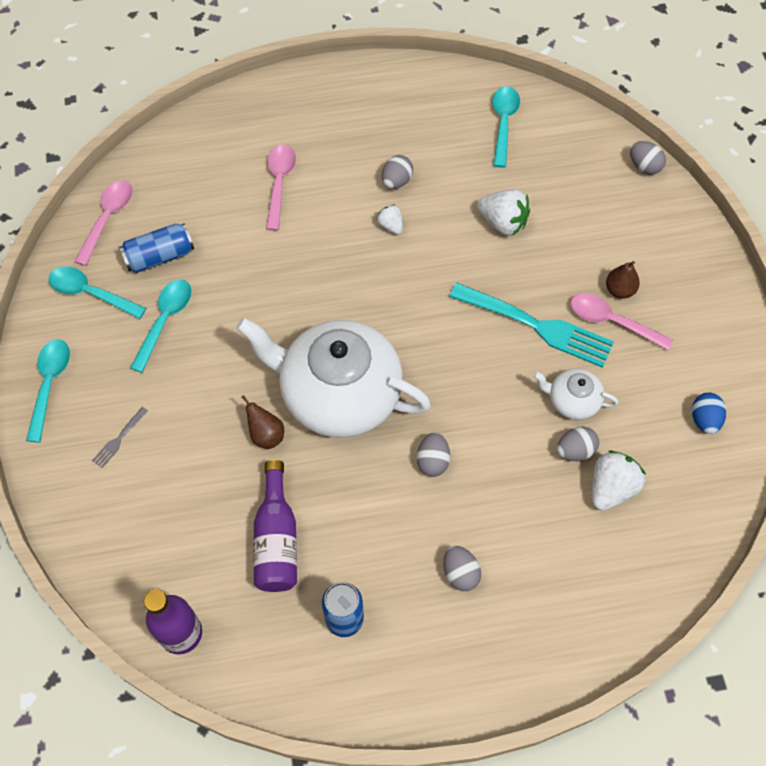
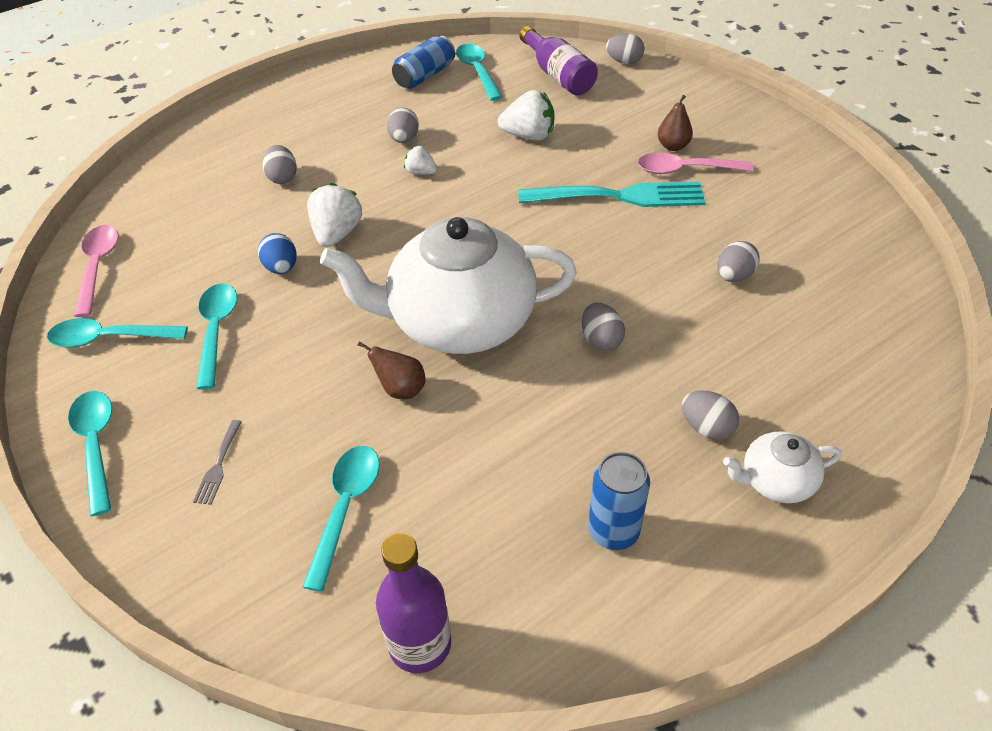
camera: 25 degrees left, 15 degrees down
(160, 256) = (179, 278): blue can -> blue can (424, 76)
(183, 513) = (345, 508): none -> turquoise spoon
(276, 539) = (478, 485): purple bottle -> purple bottle (558, 75)
(279, 183) = (282, 178): pink spoon -> grey egg
(572, 401) = (699, 239): white teapot -> white teapot (775, 481)
(611, 488) = (792, 292): white strawberry -> white strawberry (337, 234)
(704, 420) = (827, 209): blue egg -> blue egg (281, 268)

